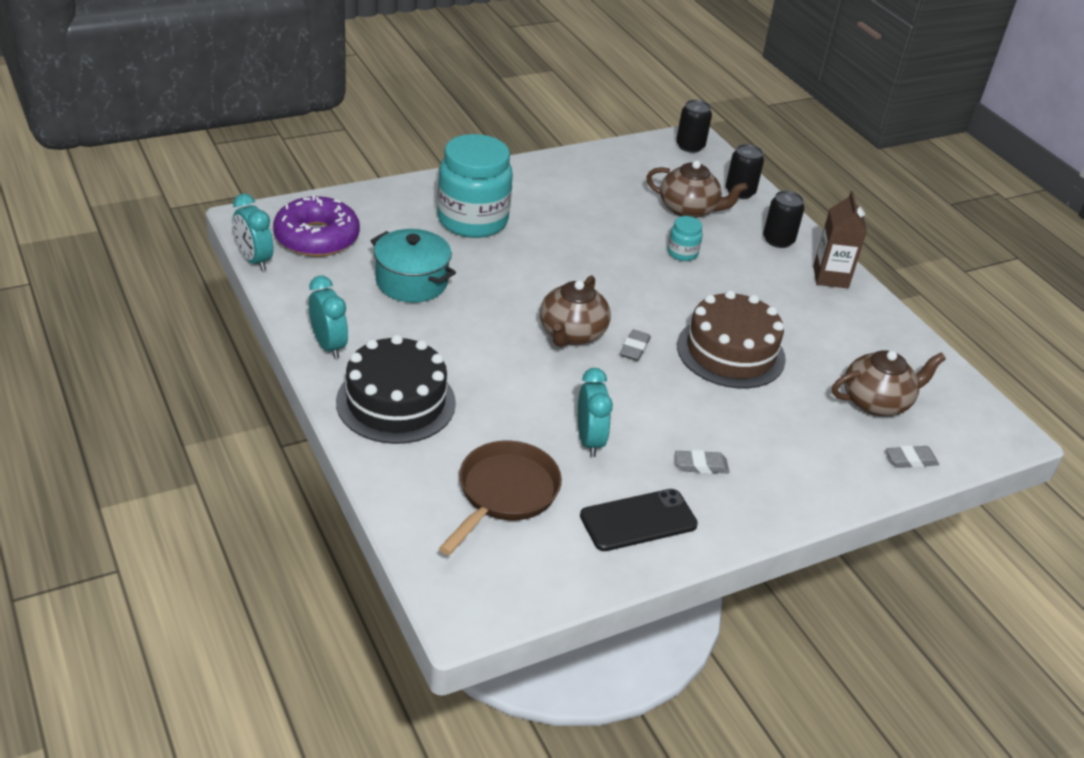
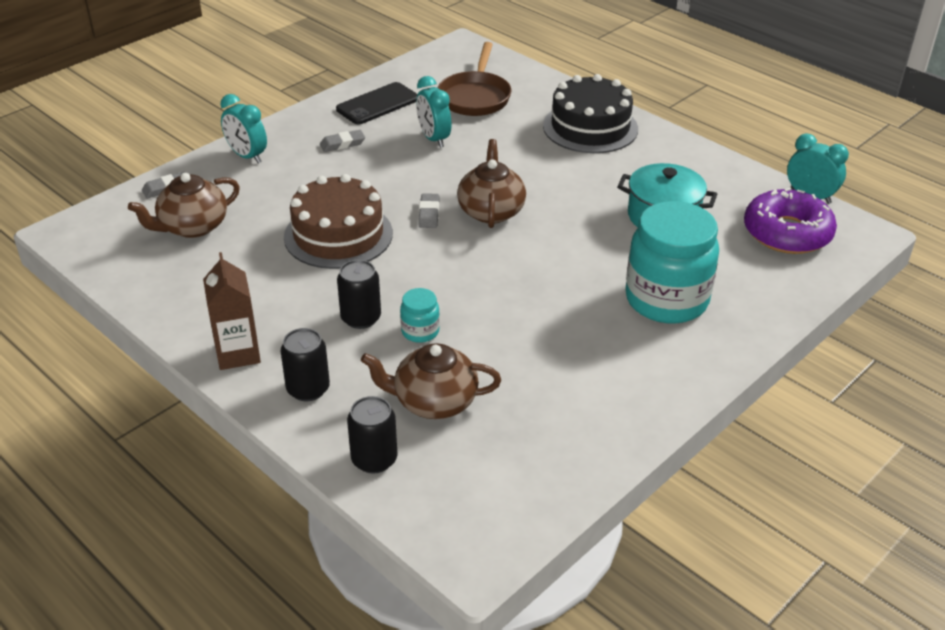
camera: 165 degrees right, 0 degrees up
(329, 345) = (675, 149): turquoise clock -> turquoise clock (247, 156)
(690, 146) = (474, 535): black can -> black can (361, 318)

